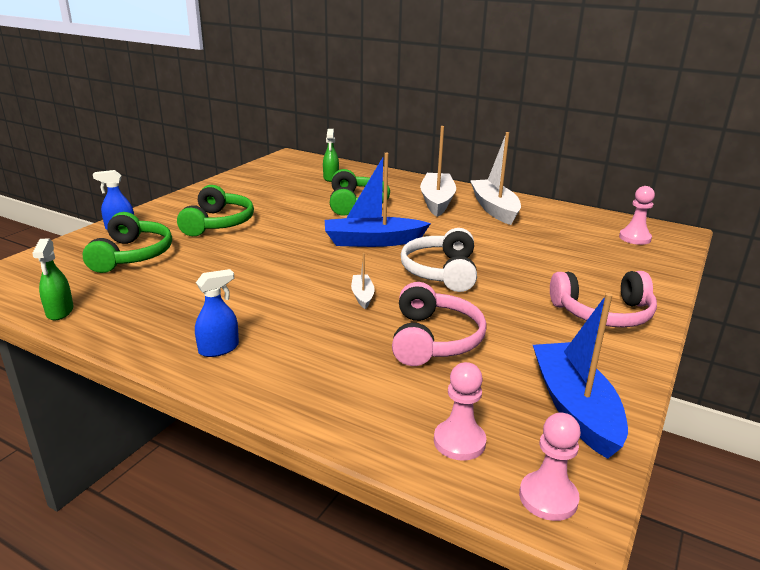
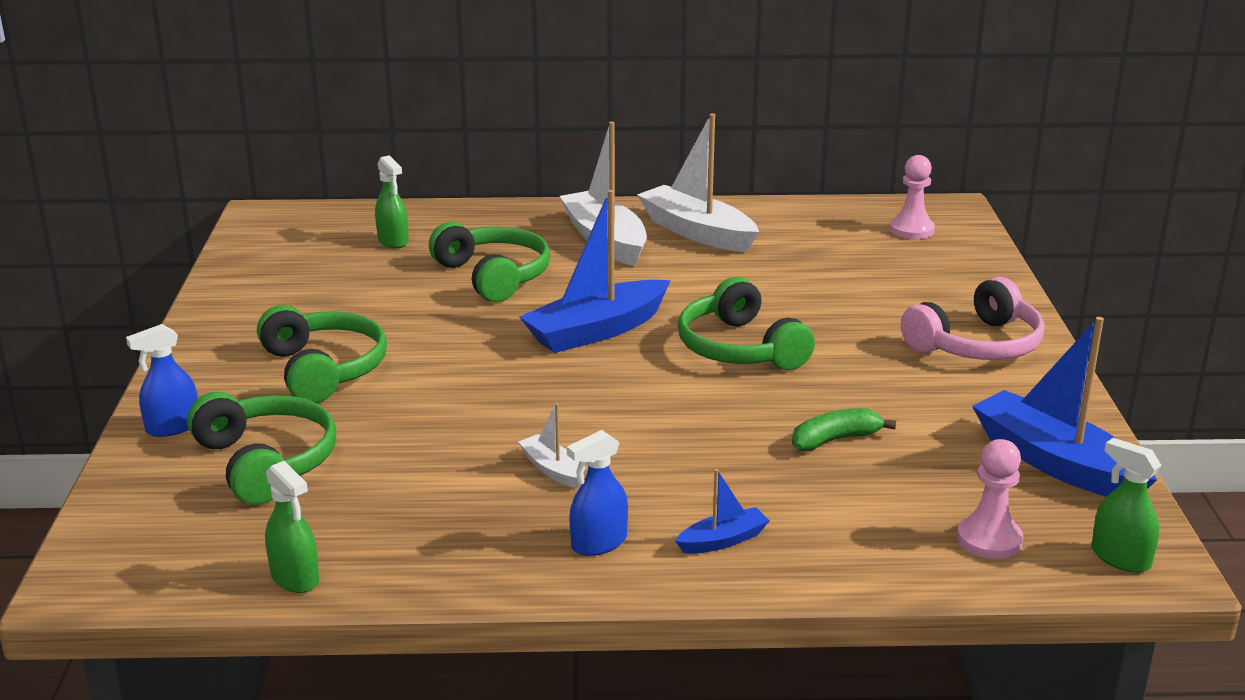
camera: 30 degrees left, 0 degrees up
(219, 349) = (598, 543): blue spray bottle -> blue spray bottle turned 150 degrees counterclockwise
(287, 373) = (723, 540): none -> blue boat
(362, 296) = (684, 413): white boat -> white boat (552, 469)
(433, 339) = (835, 440): pink headphones -> green banana
(441, 272) = (740, 348): white headphones -> green headphones
(548, 498) = (1120, 558): pink pawn -> green spray bottle

